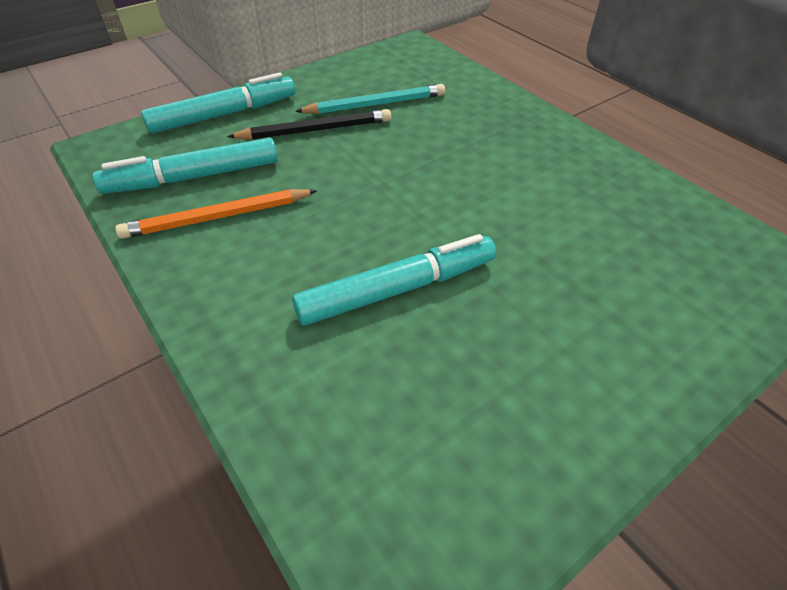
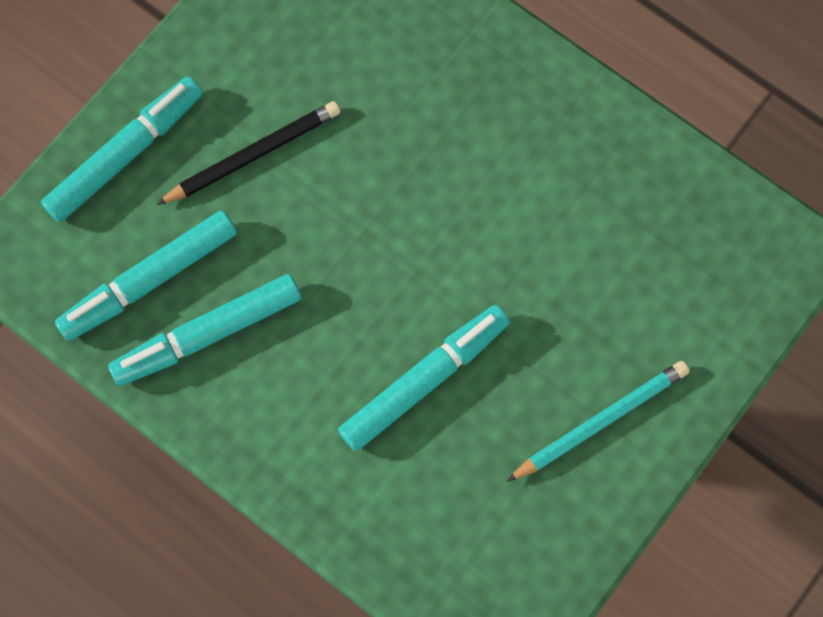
camera: 15 degrees left, 25 degrees up
(218, 217) = (208, 334): orange pencil -> turquoise marker
(375, 104) = (309, 80): turquoise pencil -> turquoise pencil (600, 421)

